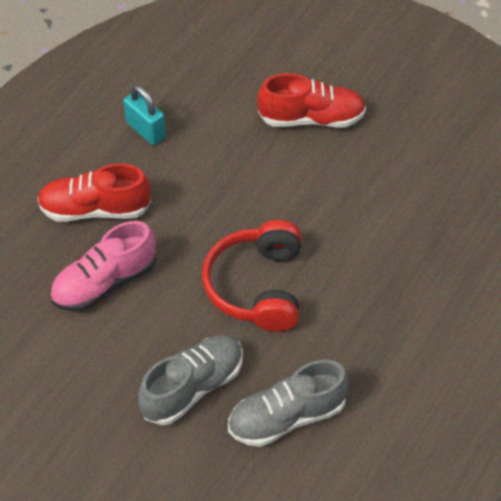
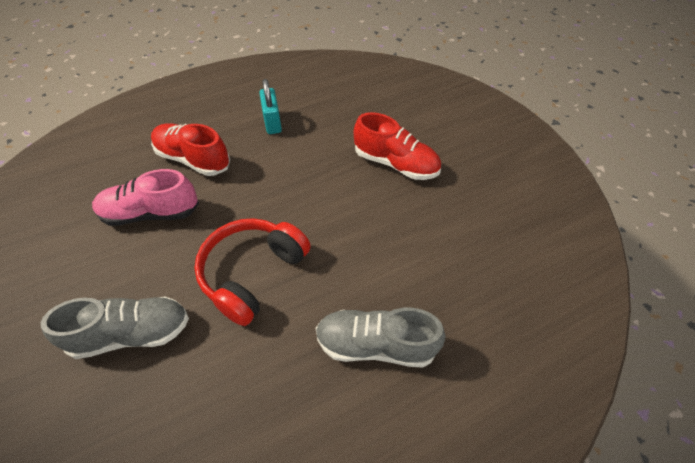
camera: 30 degrees right, 0 degrees up
(286, 417) = (177, 410): grey shoe -> grey shoe (375, 344)

